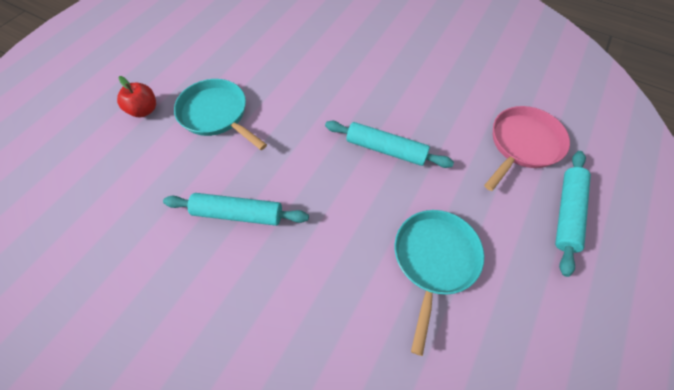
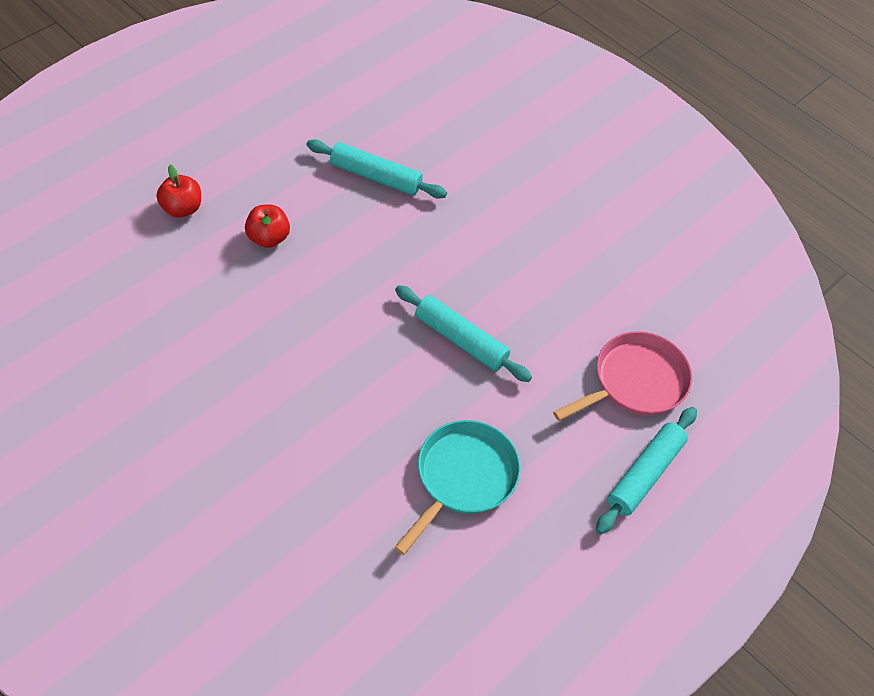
camera: 10 degrees right, 5 degrees down
(216, 114) = (268, 238): turquoise pan -> red apple
(238, 214) = (260, 364): turquoise rolling pin -> turquoise rolling pin (375, 176)

